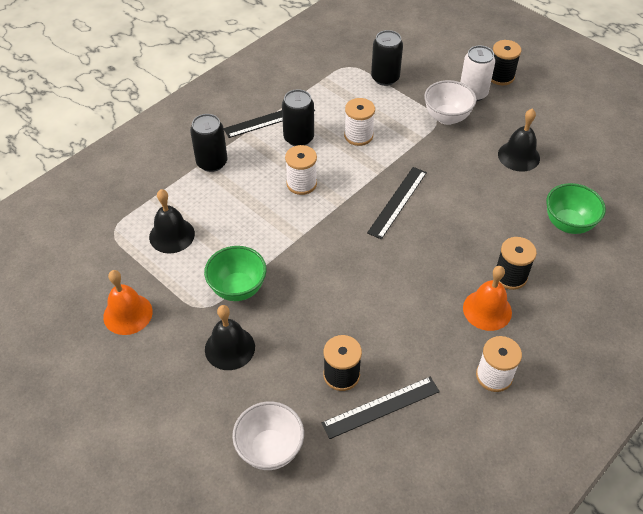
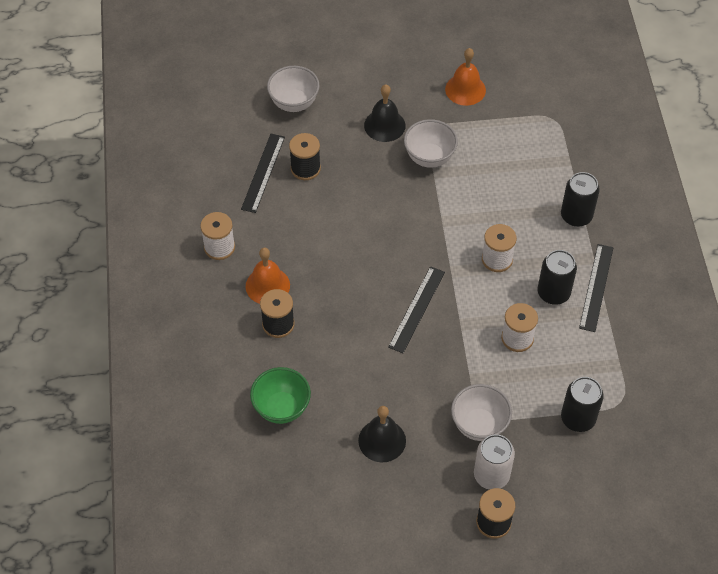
camera: 130 degrees right, 5 degrees up
(172, 235) = (517, 149): black bell -> none
(238, 288) = (429, 157): green bowl -> white bowl
(397, 202) = (416, 309): black ruler -> black ruler turned 45 degrees clockwise

